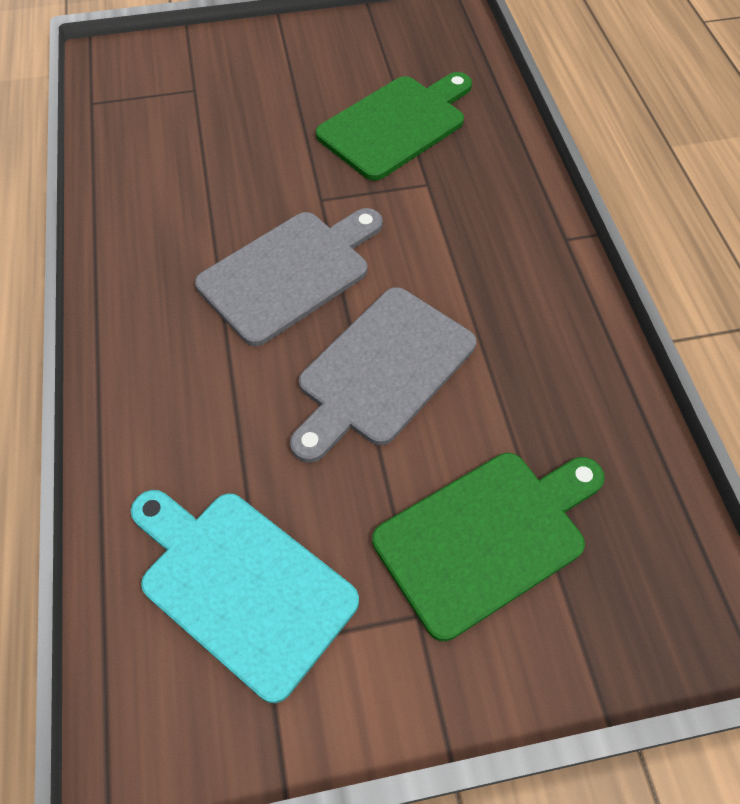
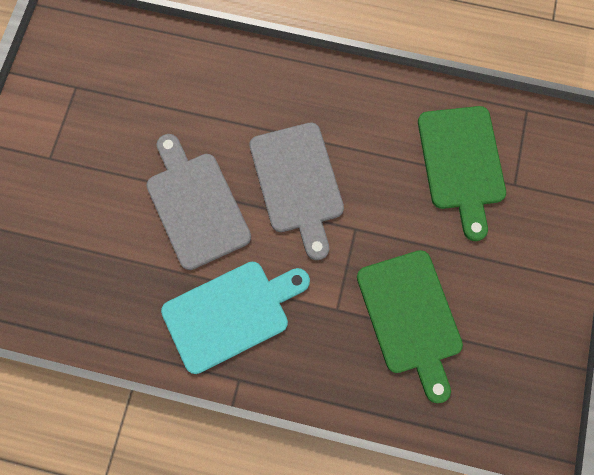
camera: 115 degrees right, 15 degrees up
(241, 585) = (110, 86): turquoise cutting board -> turquoise cutting board (231, 313)
(486, 537) = (67, 210): green cutting board -> green cutting board (461, 163)

